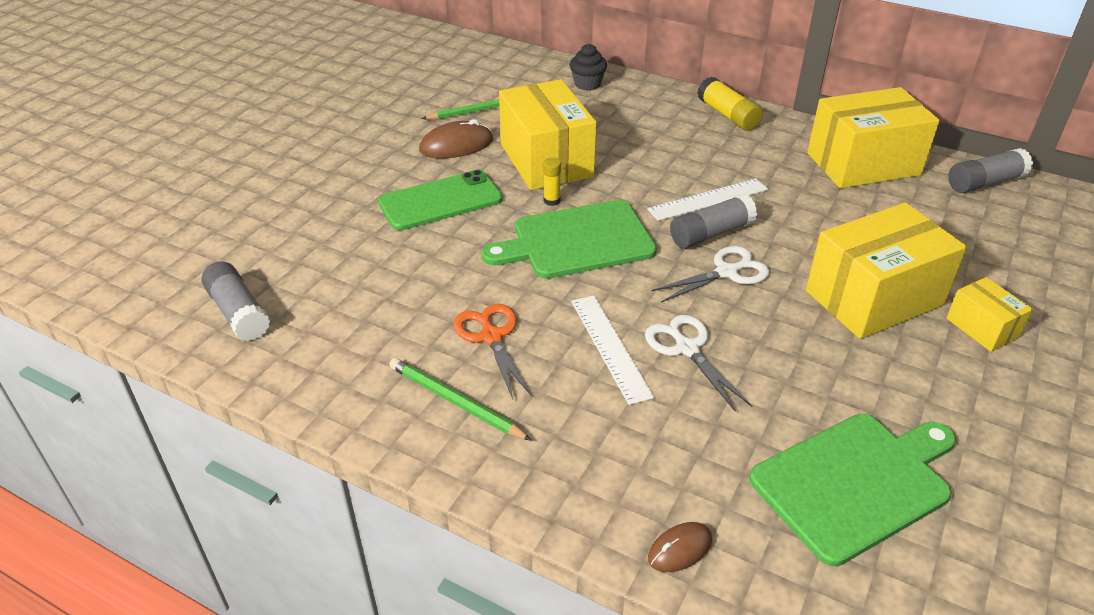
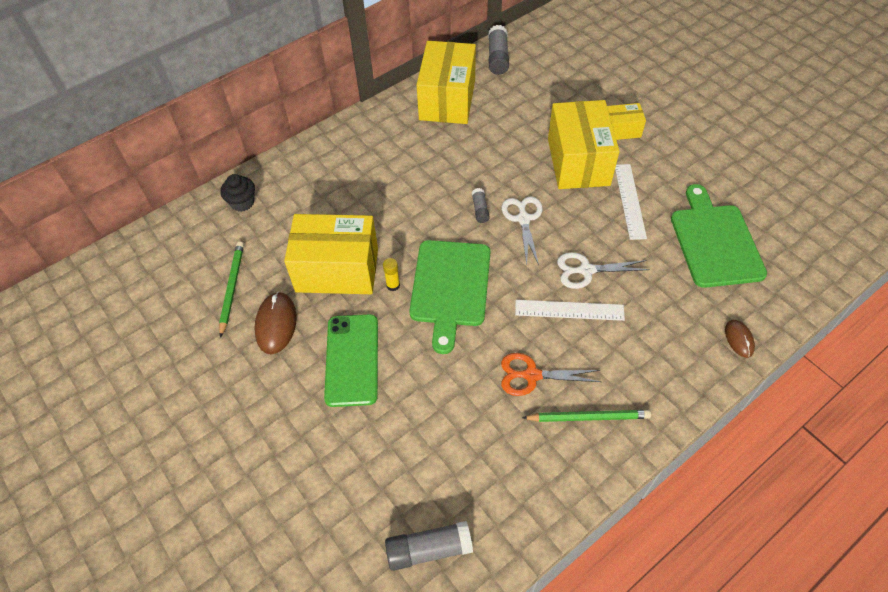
camera: 65 degrees left, 15 degrees up
(455, 402) = (588, 417): green pencil -> green pencil turned 150 degrees counterclockwise
(708, 199) = (442, 194): white ruler -> white ruler (630, 201)
(711, 234) = (480, 210): grey glue stick -> grey glue stick, size x0.57
(728, 115) = (346, 139): yellow glue stick -> none

